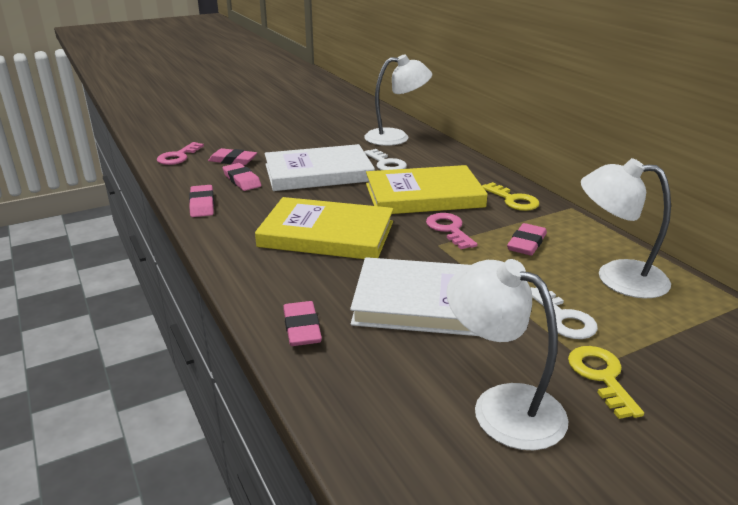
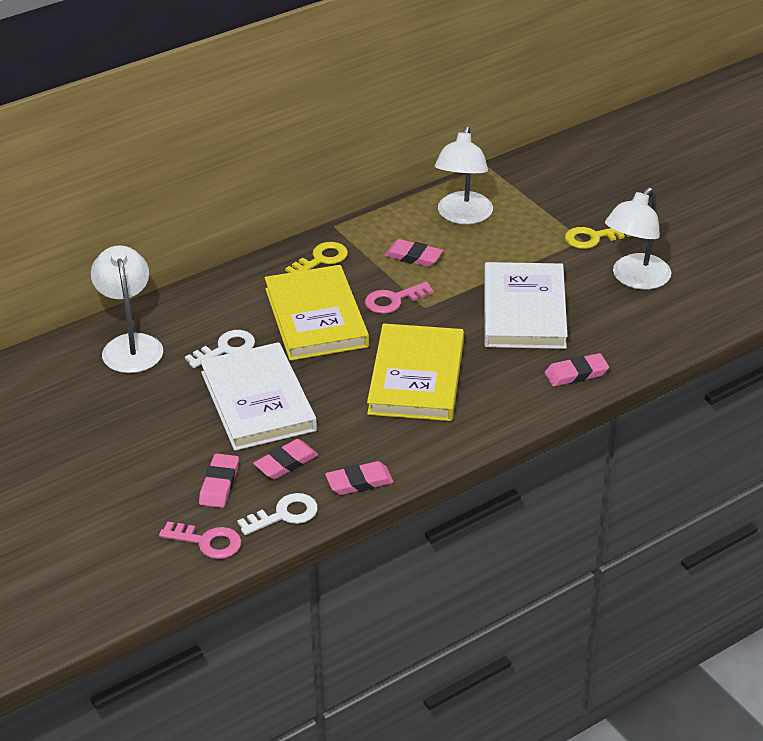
camera: 95 degrees left, 10 degrees up
(563, 318) = (528, 247): white key -> white key (284, 515)

